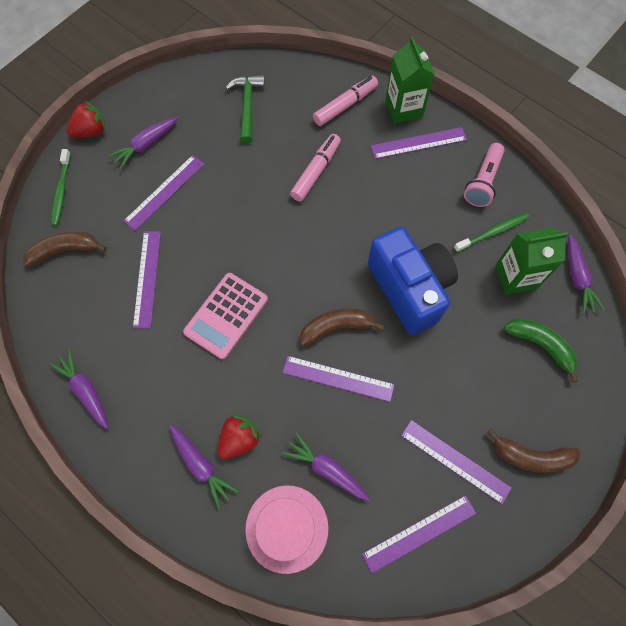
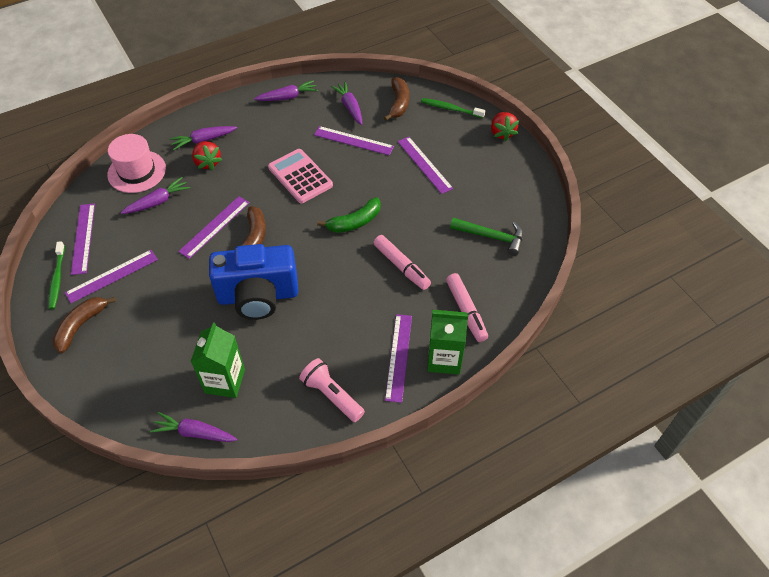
camera: 110 degrees right, 15 degrees down
(146, 145) = (475, 162): purple carrot -> purple carrot (350, 107)
(492, 232) = (276, 380): green toothbrush -> green toothbrush (57, 278)
(541, 345) = (155, 372): green banana -> green banana (354, 222)

